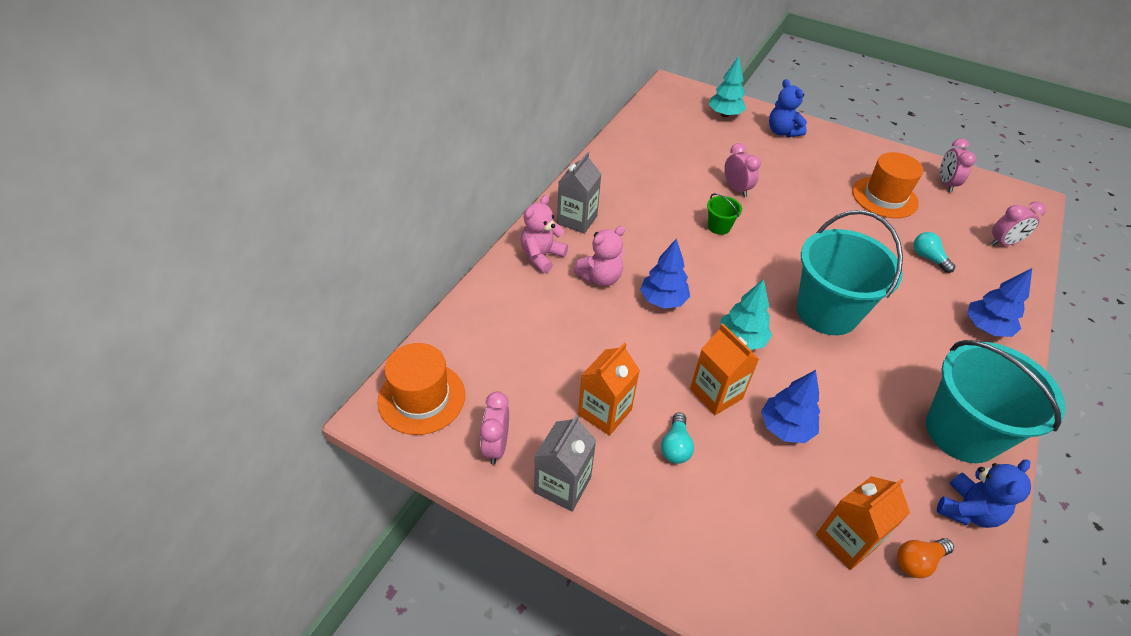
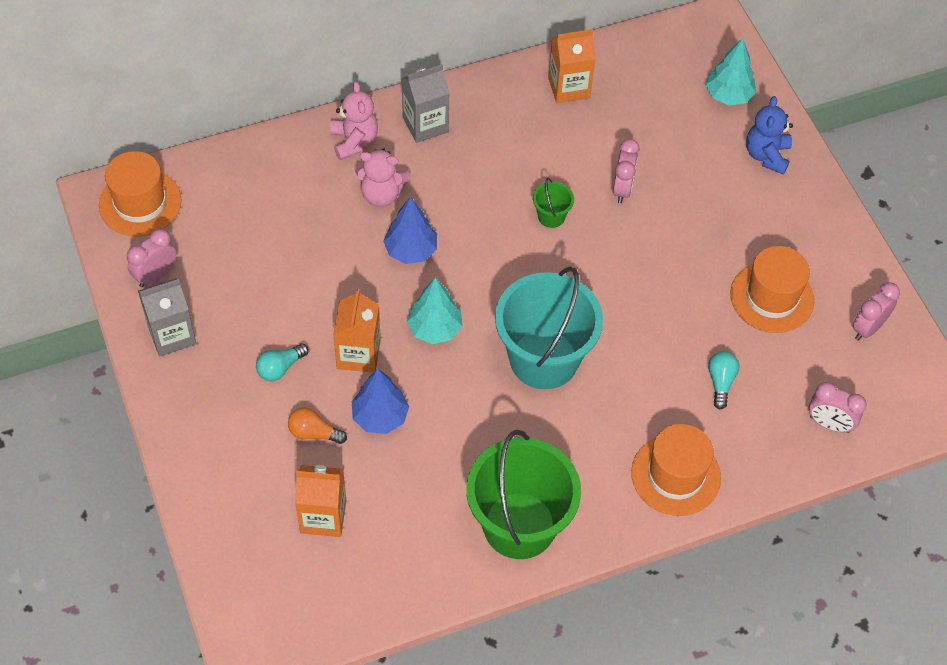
camera: 40 degrees right, 10 degrees up
(541, 256) = (354, 141): pink teddy bear -> pink teddy bear turned 90 degrees clockwise
(605, 412) = (257, 306): orange carton -> orange carton (569, 87)
(918, 561) = (355, 567): orange light bulb -> orange light bulb (314, 433)
(961, 432) = (519, 525): turquoise bucket -> green bucket
(967, 510) = (440, 570): blue teddy bear -> none
(986, 327) = (675, 475): blue tree -> orange hat

